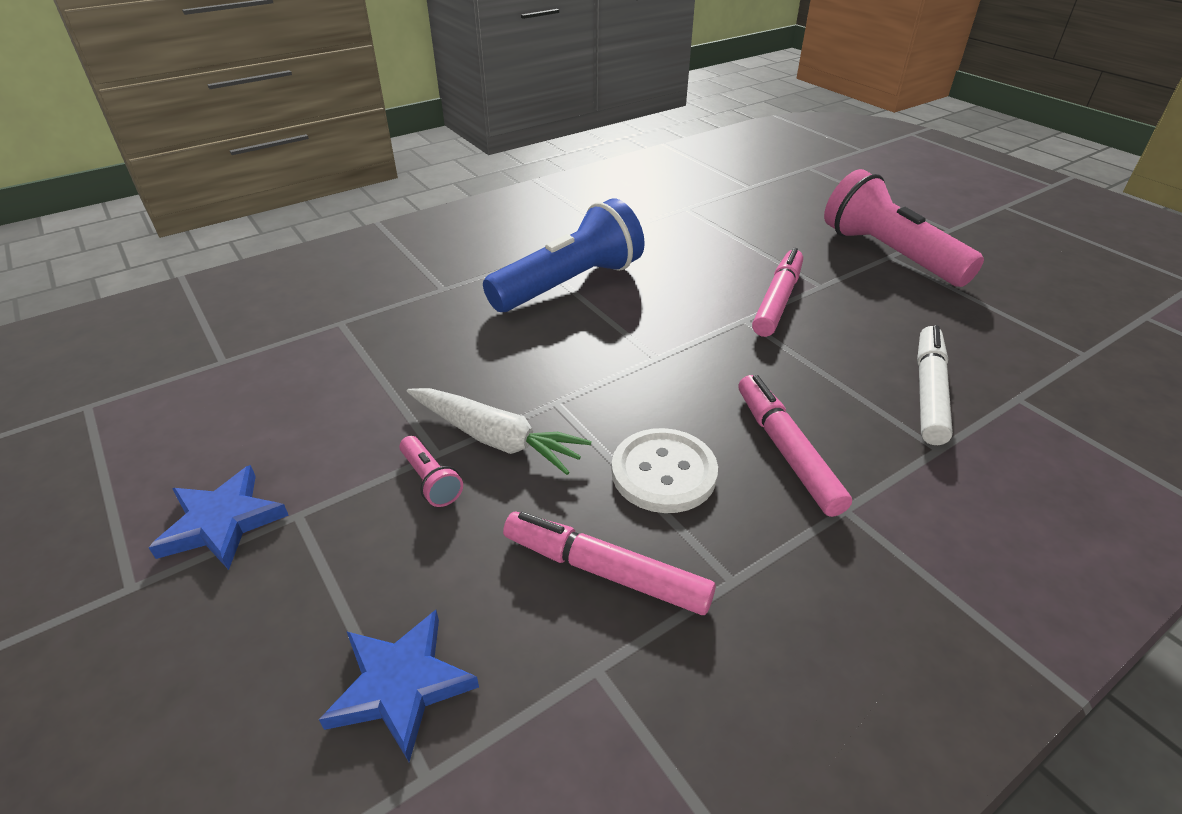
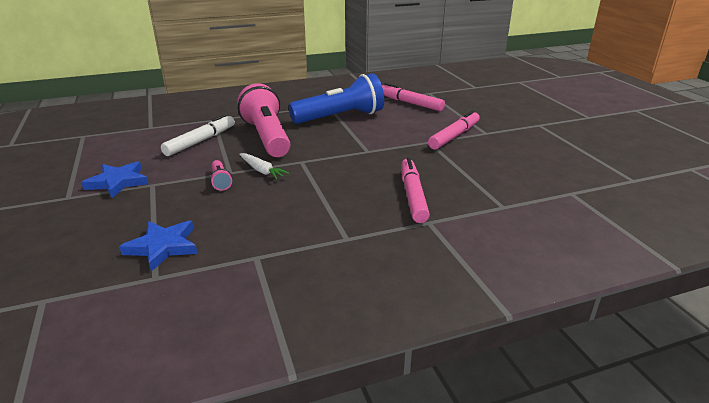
camera: 15 degrees right, 10 degrees down
(496, 439) = (262, 171): white carrot -> white carrot, size x0.64
(605, 572) = (283, 225): pink marker -> pink marker (410, 103)
(663, 472) = (339, 194): white button -> none
(889, 254) = (539, 124): pink flashlight -> pink flashlight (267, 137)
(928, 392) = (516, 183): white marker -> white marker (200, 141)

